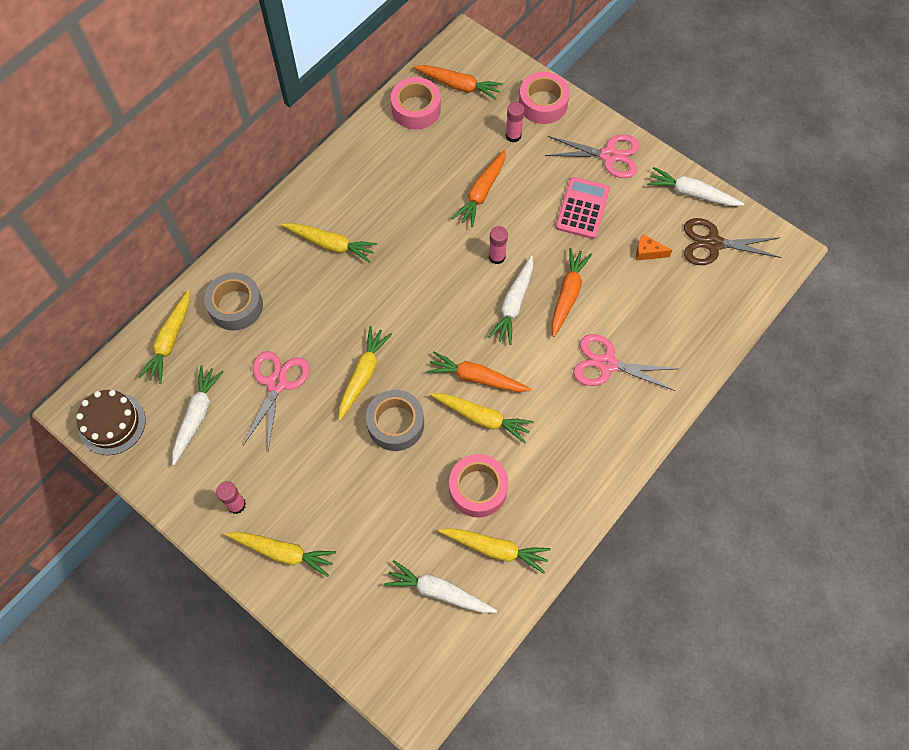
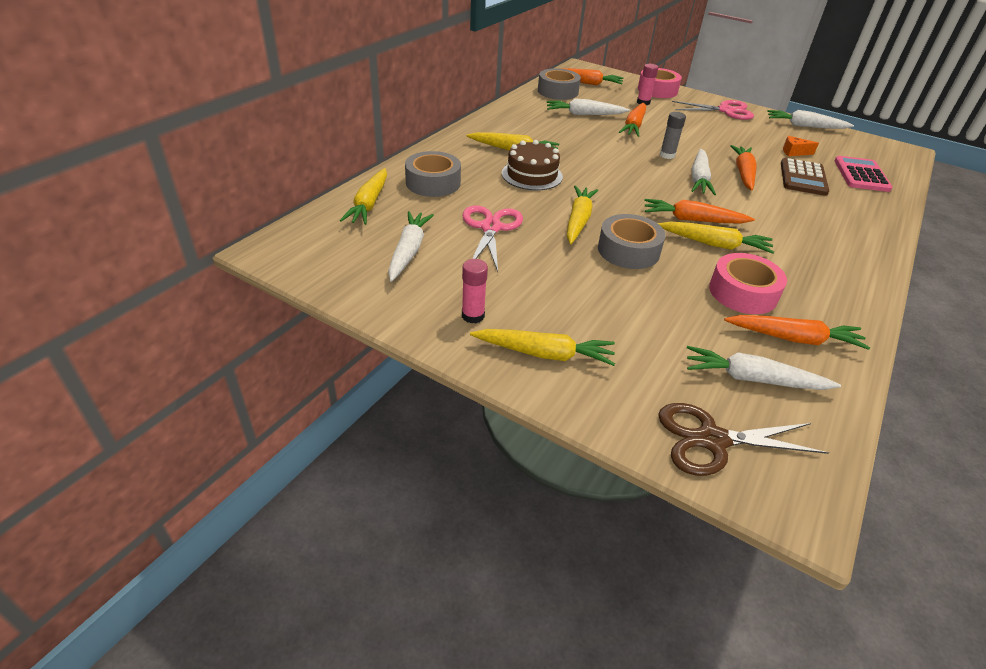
camera: 10 degrees left, 25 degrees down
(112, 423) = (310, 259): brown cake -> brown cake (532, 175)
(416, 109) = (558, 91): pink tape -> grey tape
(432, 166) = (584, 114): none -> white carrot
(495, 549) = (793, 338): yellow carrot -> orange carrot
(497, 257) = (667, 155): pink glue stick -> grey glue stick
(582, 208) = (723, 133): pink calculator -> pink calculator (861, 175)
(607, 364) = (809, 209): pink scissors -> none
(631, 305) = (803, 178): none -> brown calculator
(713, 243) = (843, 148): brown scissors -> brown scissors (712, 440)

